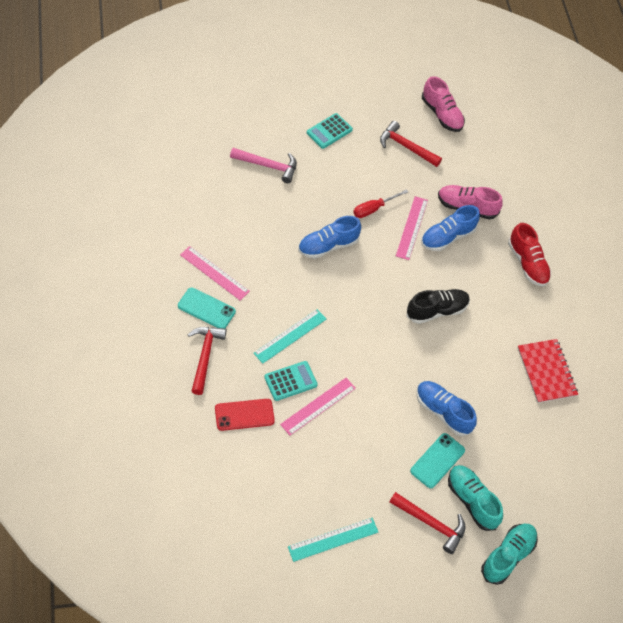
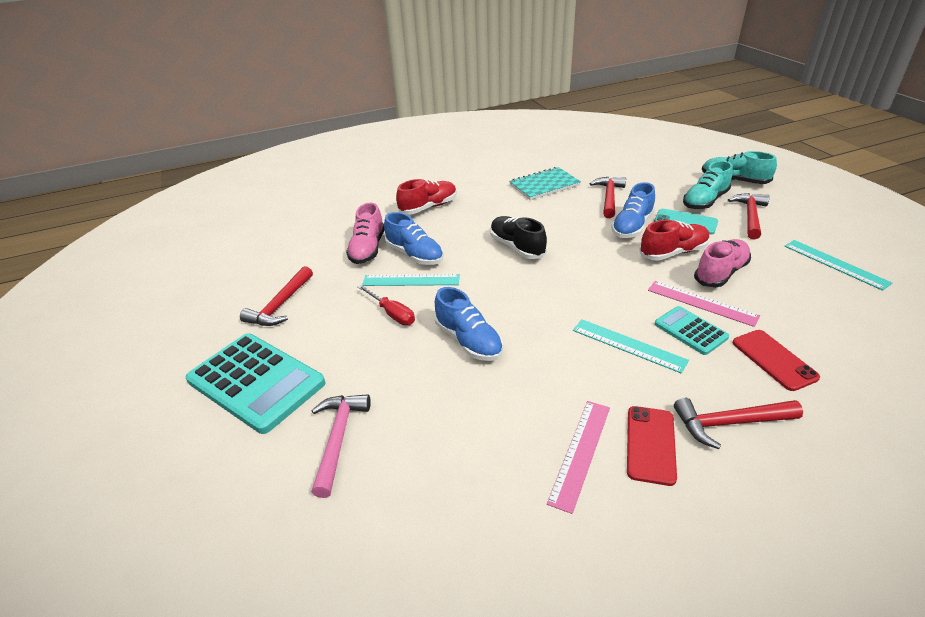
camera: 95 degrees left, 20 degrees down
(206, 309) = (650, 444): turquoise phone -> red phone
(329, 131) = (256, 382): turquoise calculator -> turquoise calculator, size x1.92
(391, 423) = (673, 252): none -> red shoe
(411, 227) = (411, 280): pink ruler -> turquoise ruler
(442, 114) = (222, 286): pink shoe -> pink shoe (720, 273)
(504, 418) = (609, 197): none -> red hammer
(546, 372) = (544, 185): red notebook -> turquoise notebook

